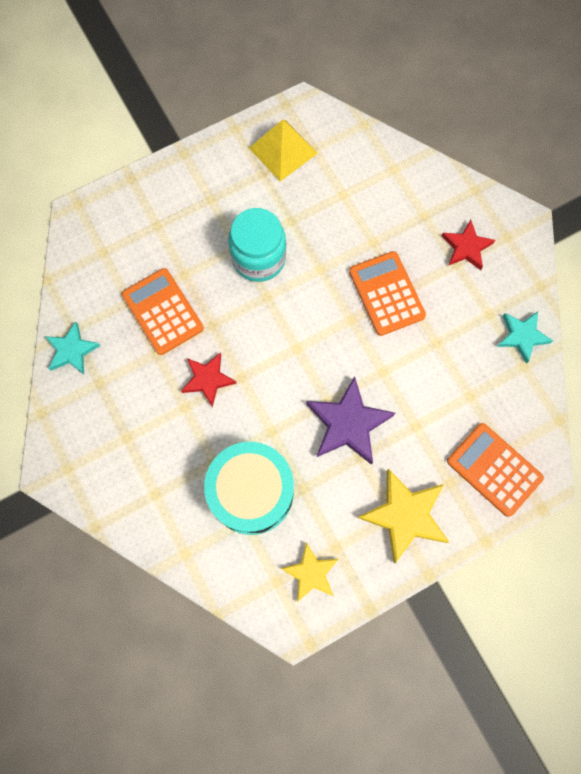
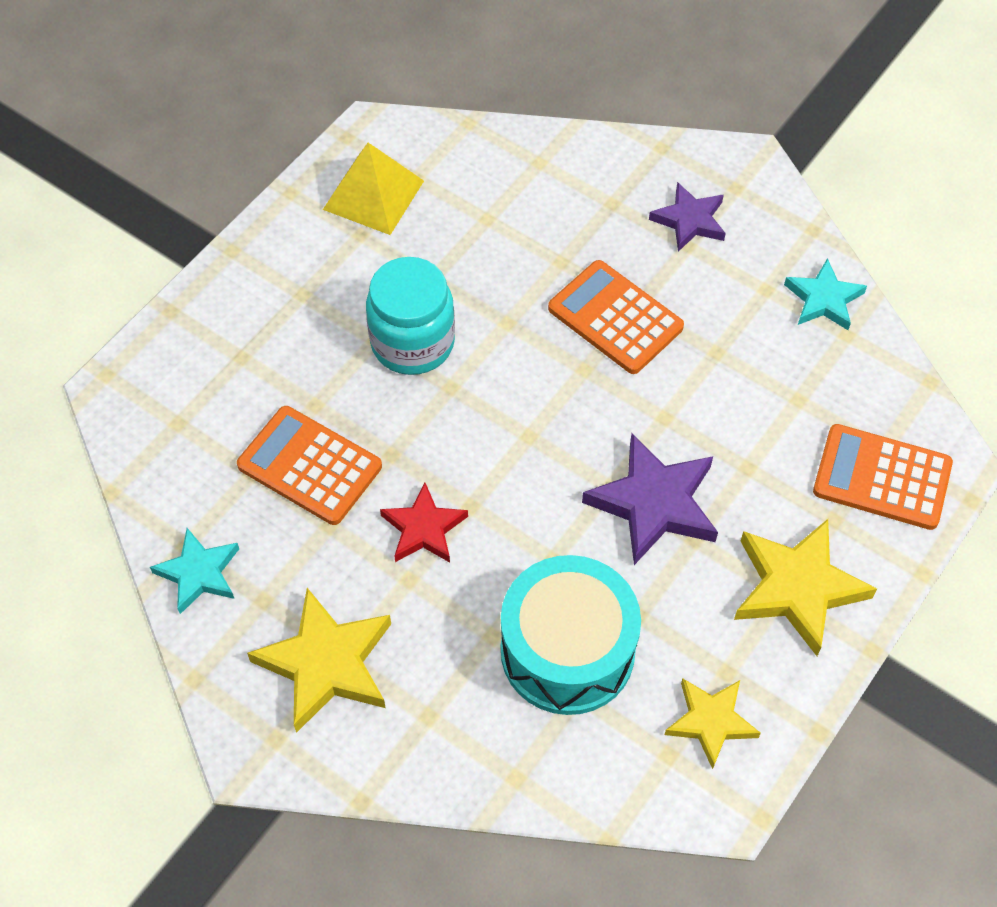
camera: 25 degrees left, 15 degrees down
(115, 437) = (326, 663): none -> yellow star
(466, 247) = (689, 220): red star -> purple star

